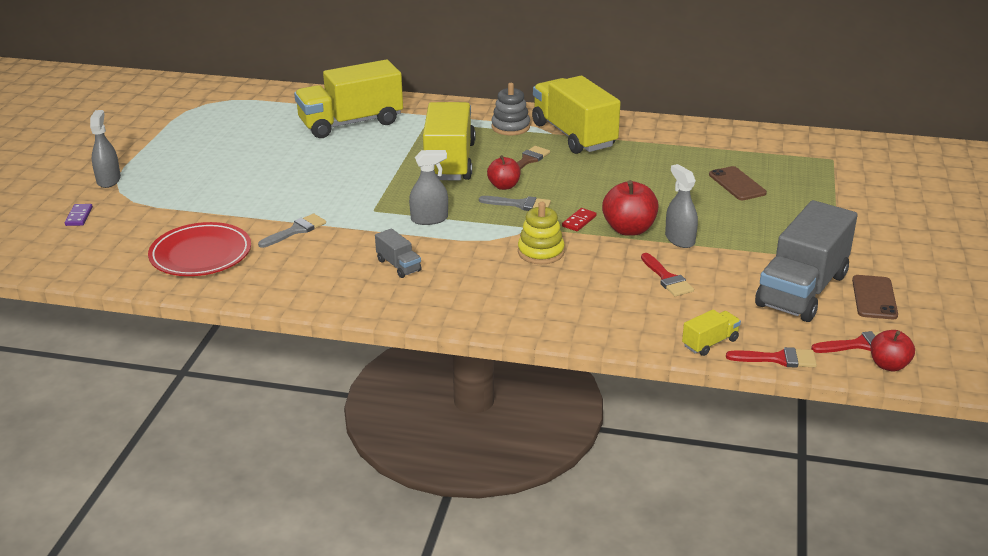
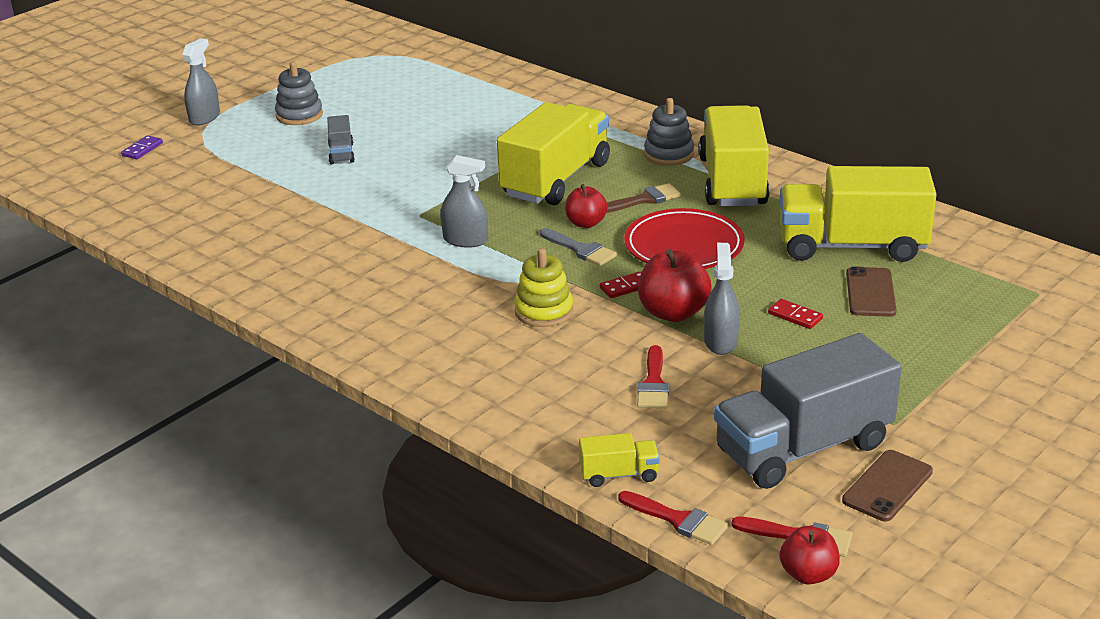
camera: 30 degrees right, 0 degrees up
(192, 160) = (299, 115): none -> grey stacking toy
(201, 254) = (208, 218): red plate -> red plate (684, 246)
(296, 230) = (320, 217): grey brush -> none
(351, 123) = (498, 109): yellow truck -> yellow truck (852, 246)
(398, 265) = (380, 283): grey truck -> grey truck (341, 153)
(708, 211) = (795, 316): none -> red domino

